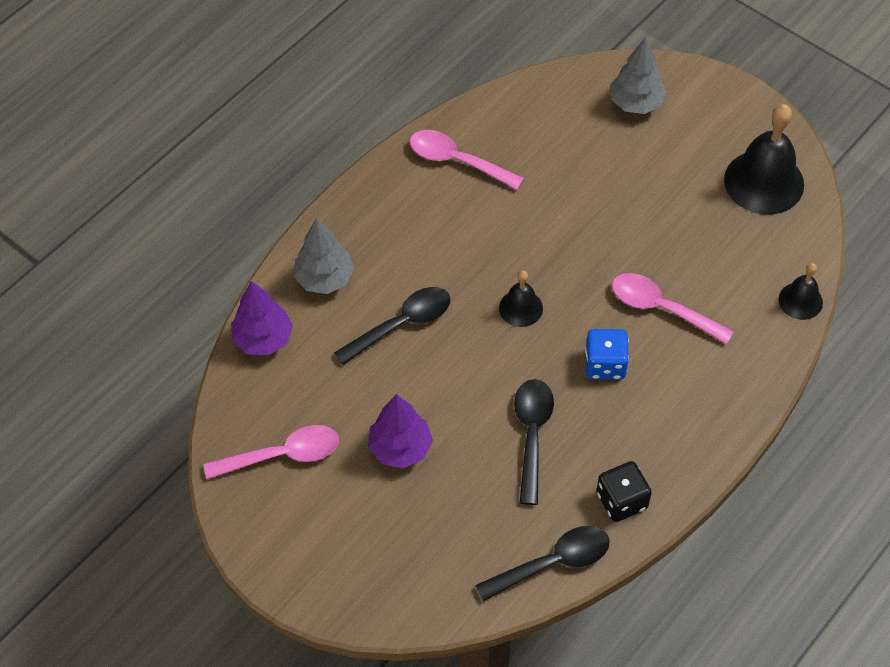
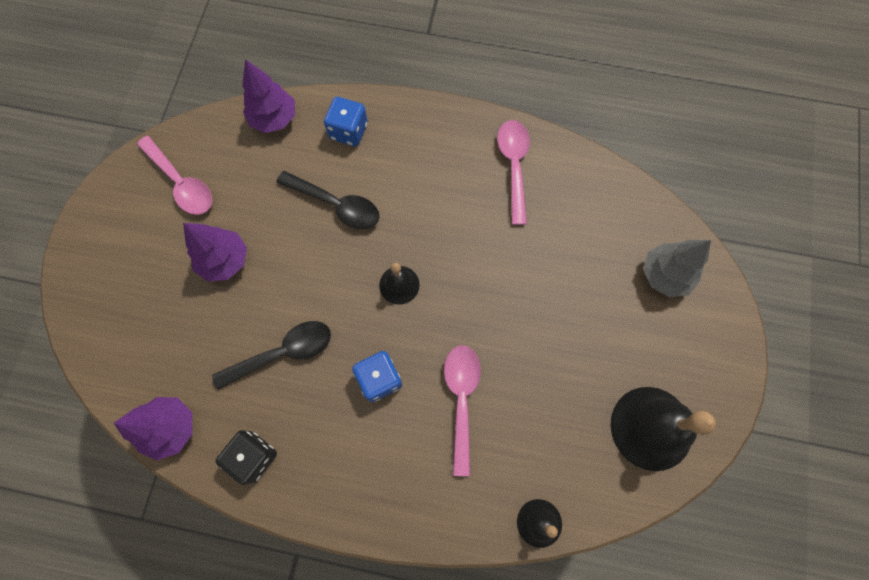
camera: 60 degrees right, 15 degrees up
(325, 279) = (348, 131): grey tree -> blue dice
(553, 563) = (171, 428): black spoon -> purple tree

